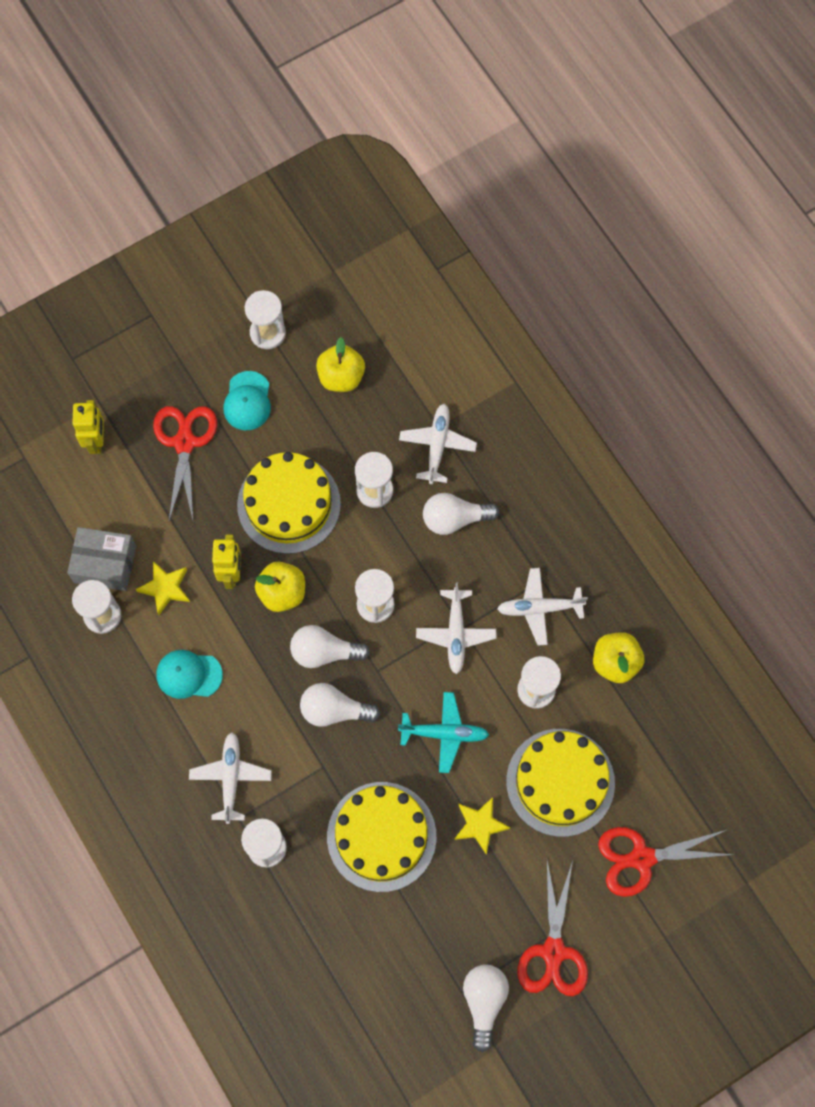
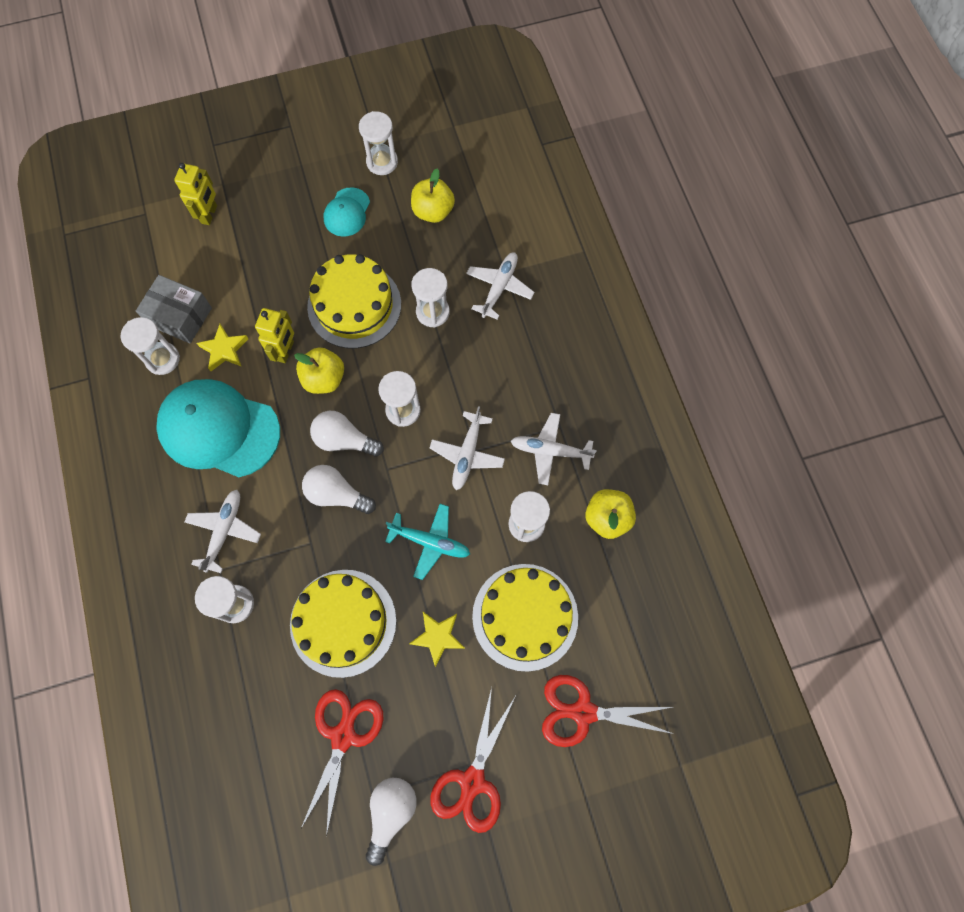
camera: 15 degrees right, 0 degrees up
(184, 442) = (282, 233): red scissors -> red scissors (343, 735)
(188, 675) = (219, 429): turquoise cap -> turquoise cap, size x2.02
(454, 519) = (496, 353): white light bulb -> none

